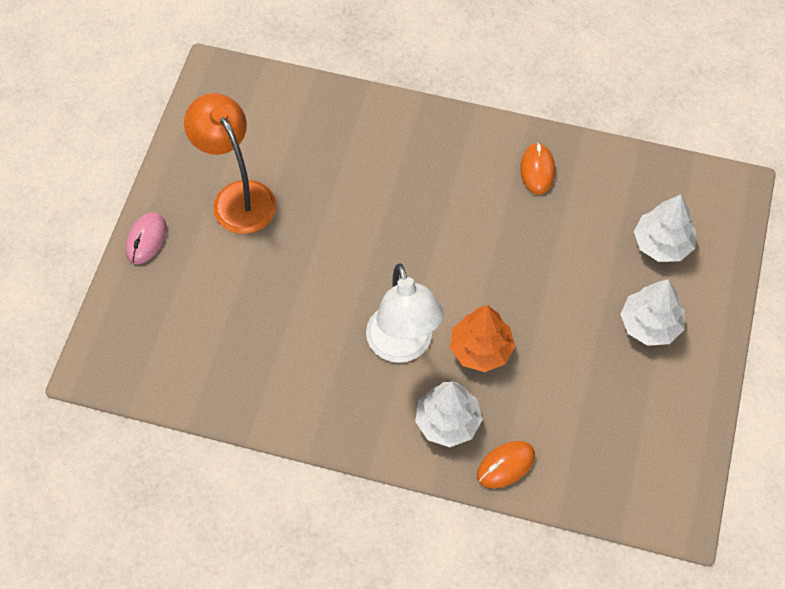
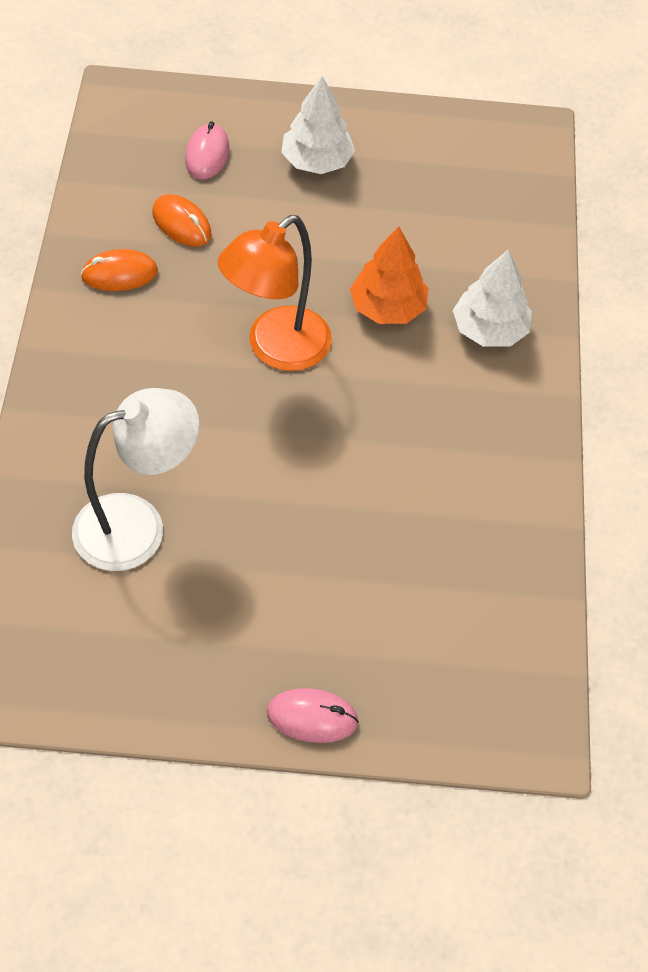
camera: 105 degrees left, 5 degrees down
(237, 197) = (216, 609): orange lamp -> orange lamp (276, 349)
(403, 346) = (404, 384): white lamp -> white lamp (137, 525)
(505, 465) = (525, 273): orange mouse -> orange mouse (181, 224)
(662, 243) = (207, 155): white tree -> pink mouse

